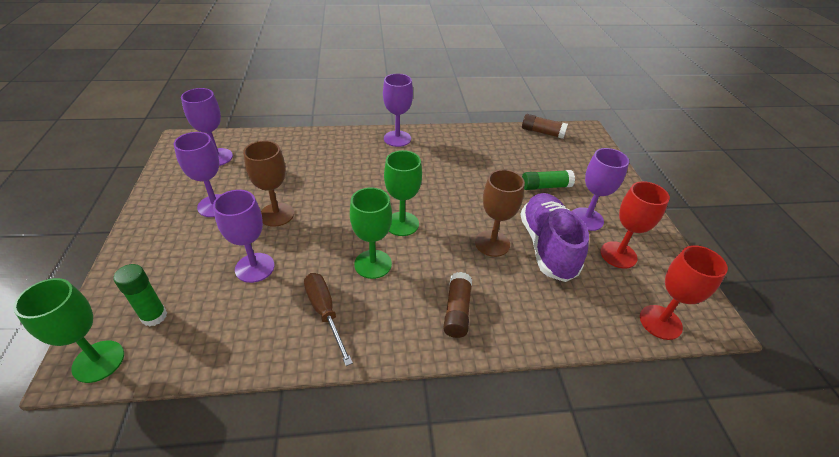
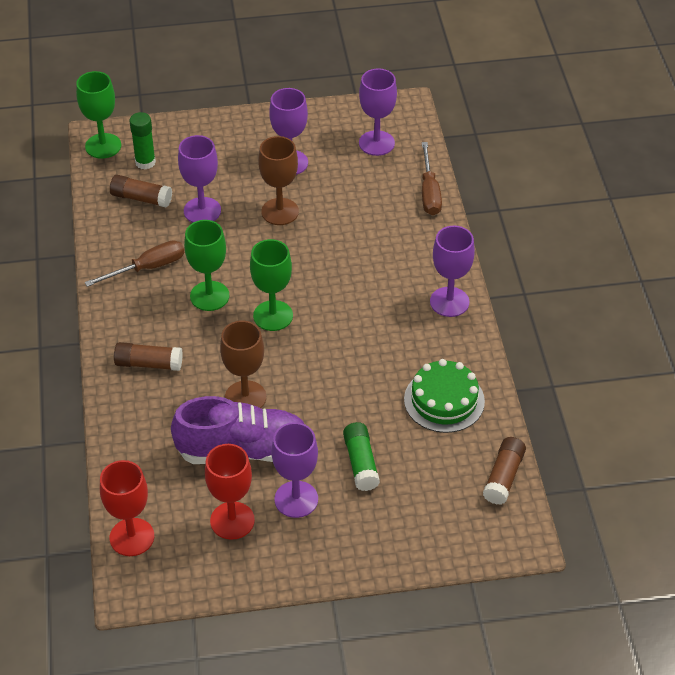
camera: 90 degrees right, 5 degrees up
(214, 319) = (141, 198): none -> brown glue stick
(285, 138) = (429, 192): none -> brown screwdriver
(485, 148) = (444, 400): none -> green cake

